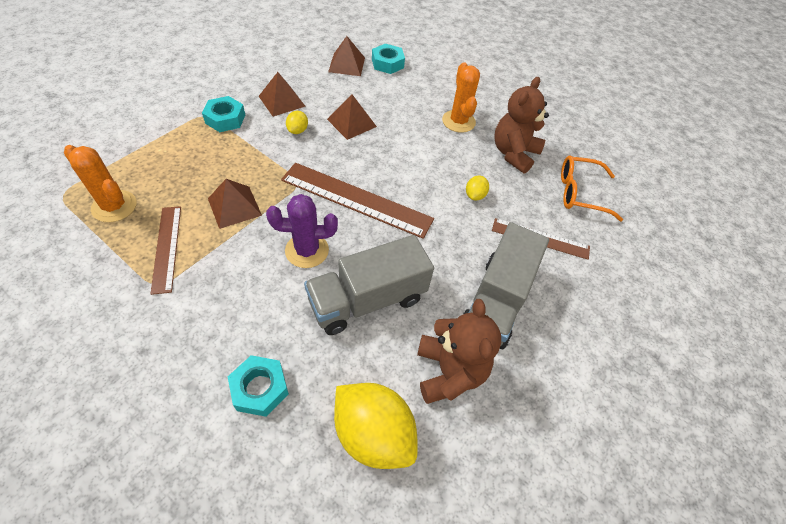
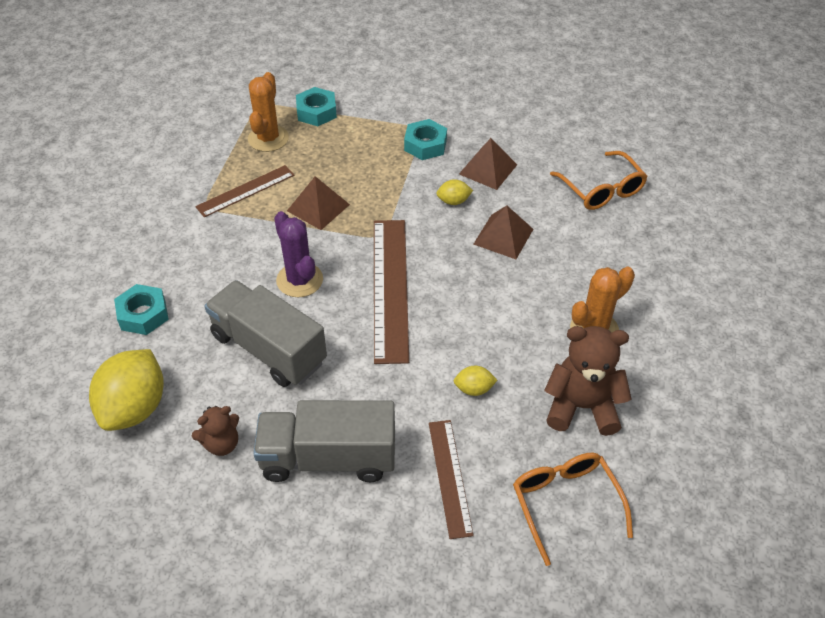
camera: 70 degrees right, 5 degrees down
(347, 64) = (601, 189): brown pyramid -> orange glasses
(387, 63) = (642, 222): turquoise nut -> turquoise nut (316, 112)
(449, 371) = (221, 444): brown teddy bear -> brown teddy bear, size x0.57

